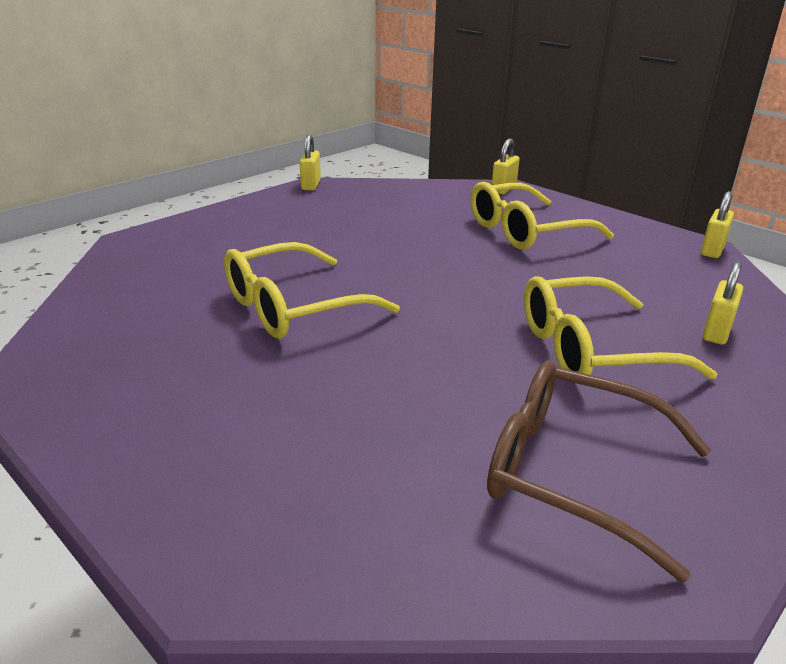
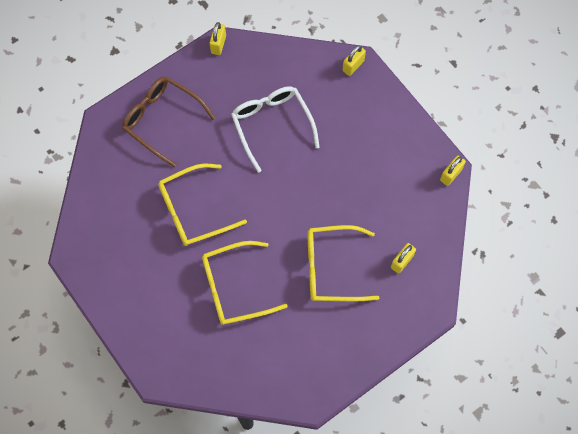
camera: 10 degrees right, 40 degrees up
(408, 230) = (272, 125): none -> white glasses
(525, 231) = (345, 135): yellow glasses -> yellow glasses (234, 287)
(572, 472) = (290, 347): brown glasses -> brown glasses (162, 120)

